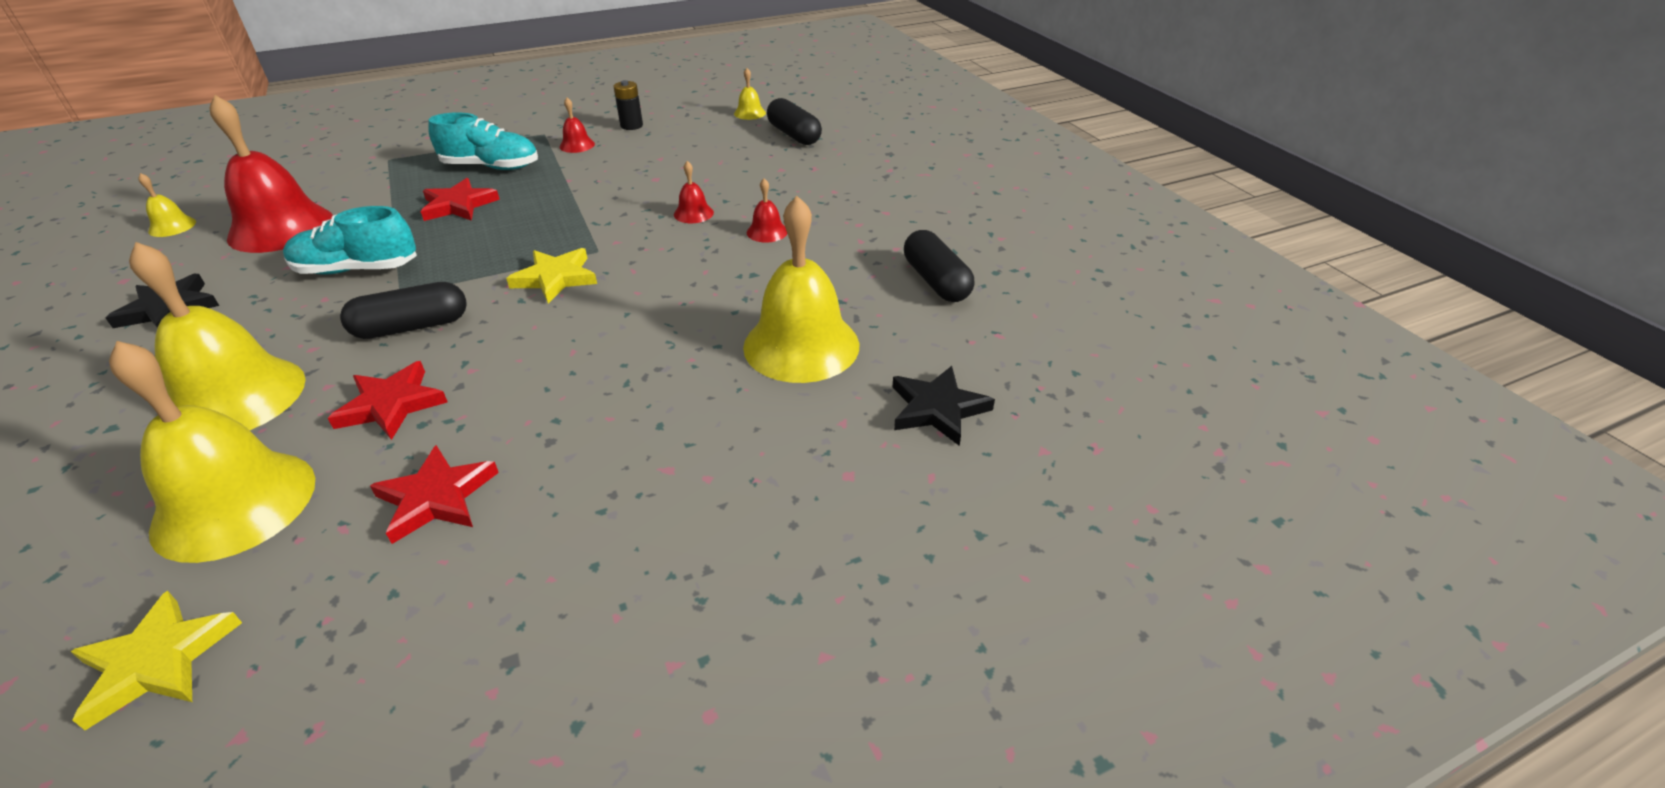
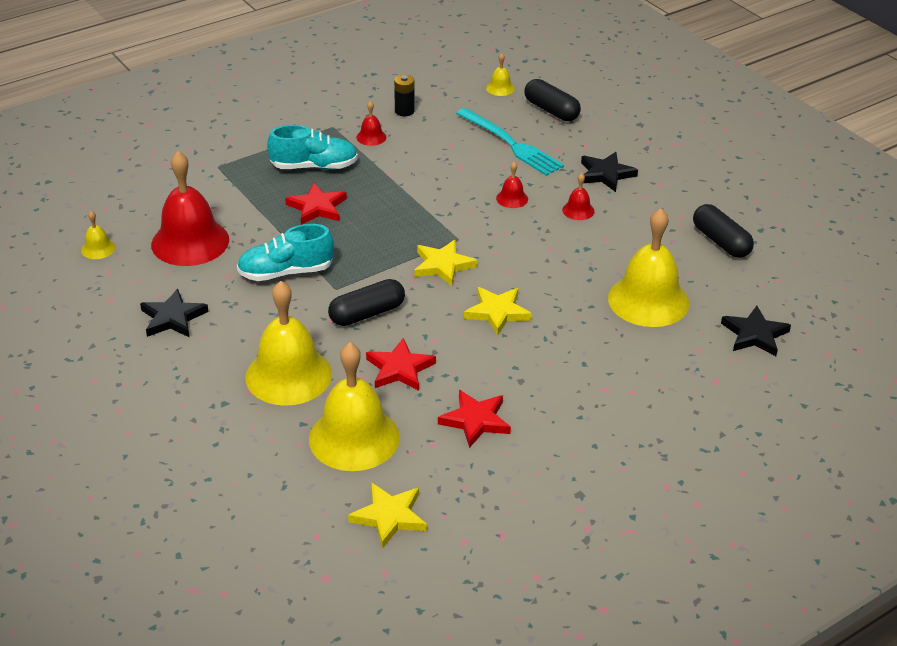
camera: 10 degrees left, 0 degrees up
(583, 341) = (497, 312): none -> yellow star
(728, 161) = (511, 144): none -> turquoise fork
(823, 197) = (606, 174): none -> black star

